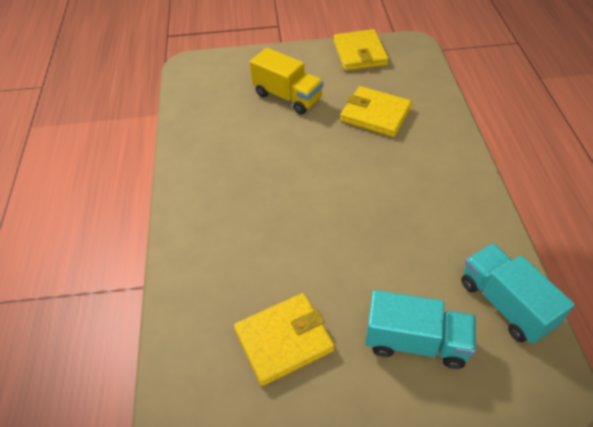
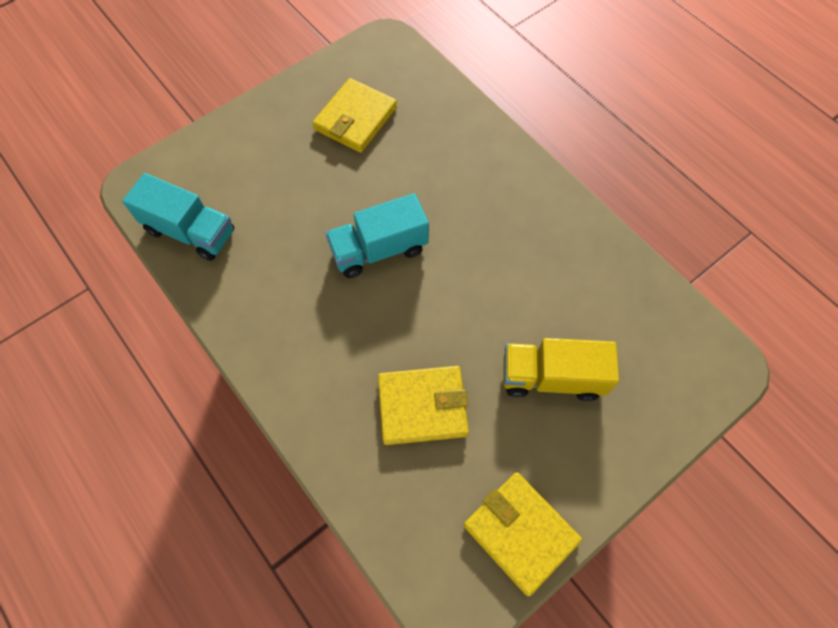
camera: 145 degrees right, 15 degrees up
(416, 342) = (254, 166): turquoise truck -> turquoise truck (379, 249)

